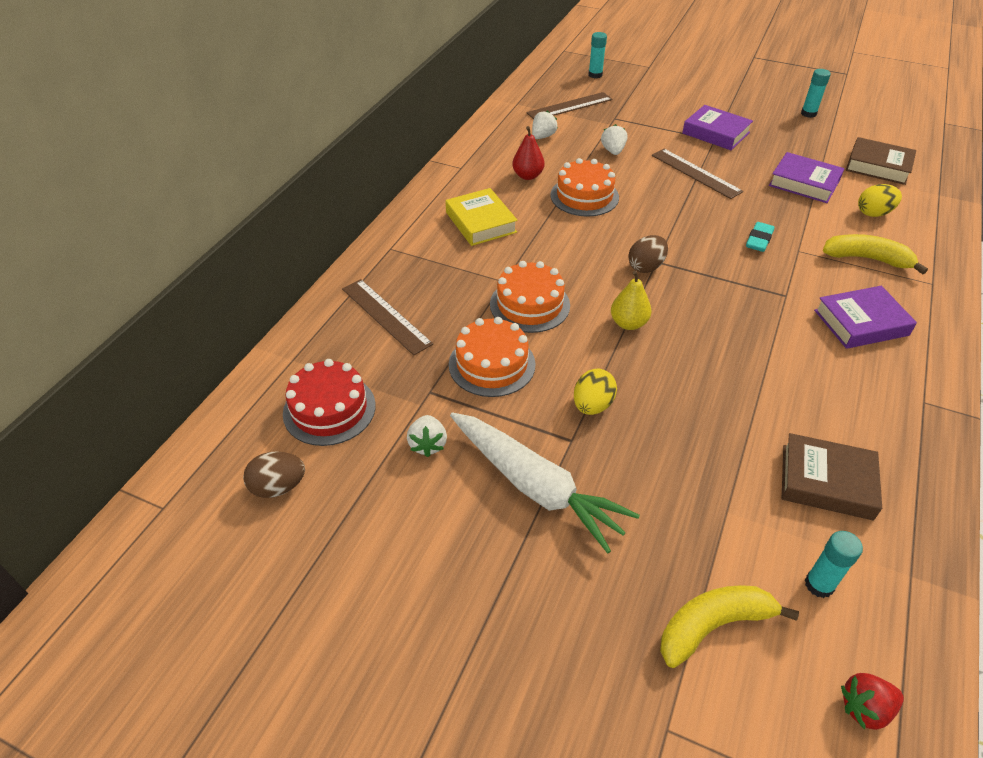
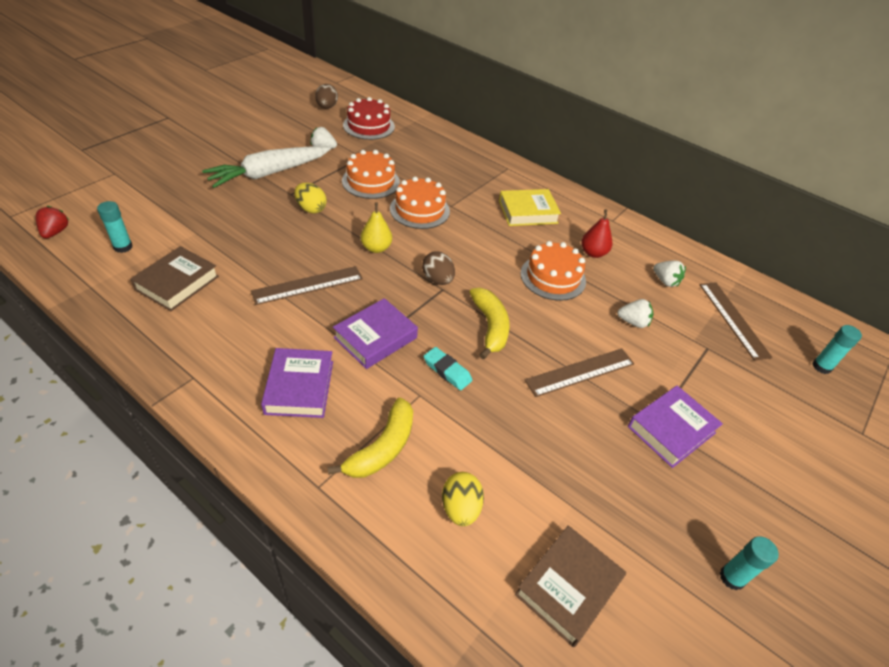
camera: 100 degrees right, 0 degrees up
(386, 316) = (436, 154): brown ruler -> brown ruler (307, 285)
(713, 625) = (141, 202): yellow banana -> yellow banana (490, 327)
(804, 183) = (542, 467): purple book -> purple book (375, 337)

